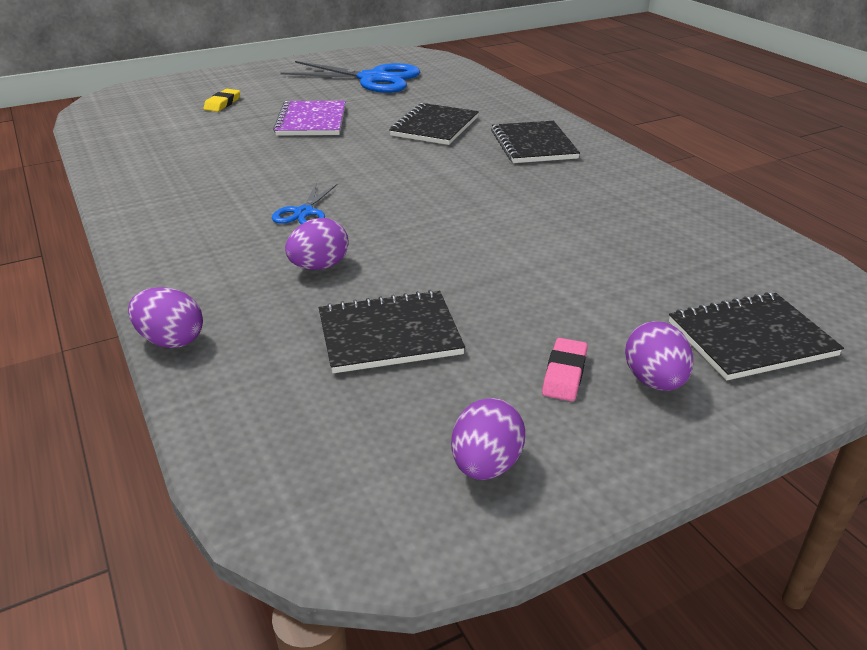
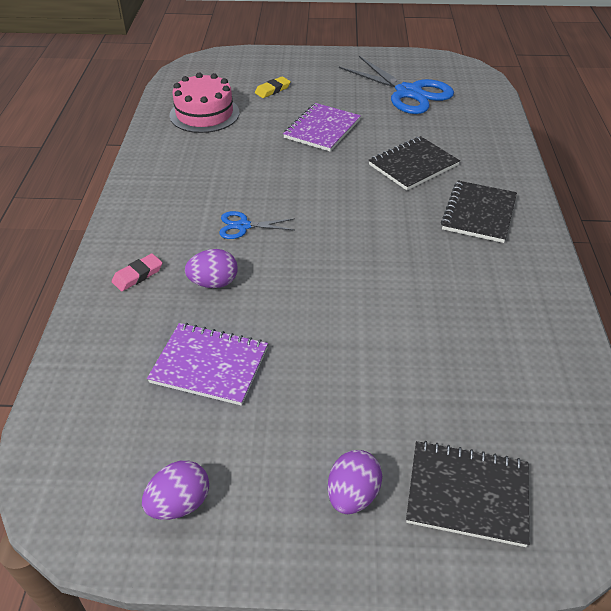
camera: 30 degrees right, 10 degrees up
(159, 137) = (204, 114): none -> pink cake
(171, 340) = (81, 310): purple egg -> none
(304, 212) = (243, 226): blue scissors -> blue scissors turned 45 degrees clockwise
(389, 334) = (209, 365): black notebook -> purple notebook
(564, 374) = (295, 456): pink eraser -> pink eraser (138, 275)

